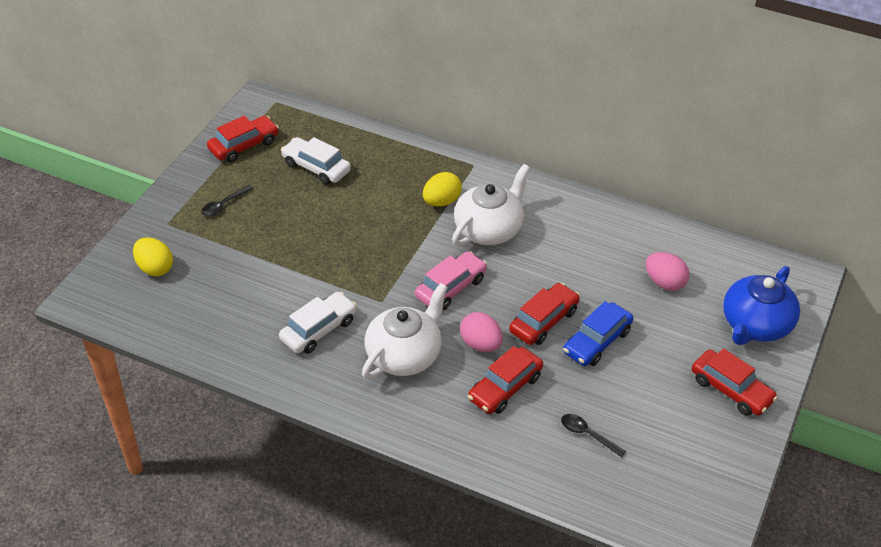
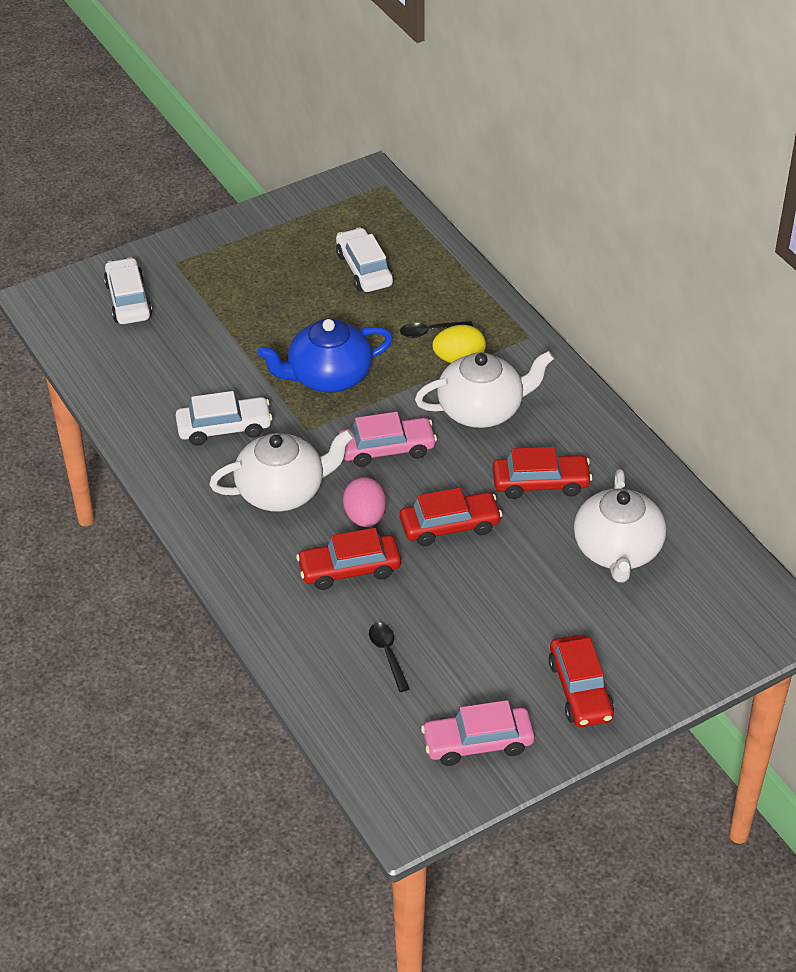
camera: 35 degrees right, 0 degrees up
(155, 268) = (128, 300): yellow egg -> white car
(224, 205) = (243, 268): black spoon -> black spoon (431, 332)
(244, 146) = (313, 217): red car -> red car (540, 483)
(597, 341) = (485, 572): blue car -> none
(664, 282) = (617, 550): pink egg -> white teapot
(704, 464) = (477, 743): none -> pink car
(755, 325) = (674, 641): blue teapot -> blue teapot (328, 376)

